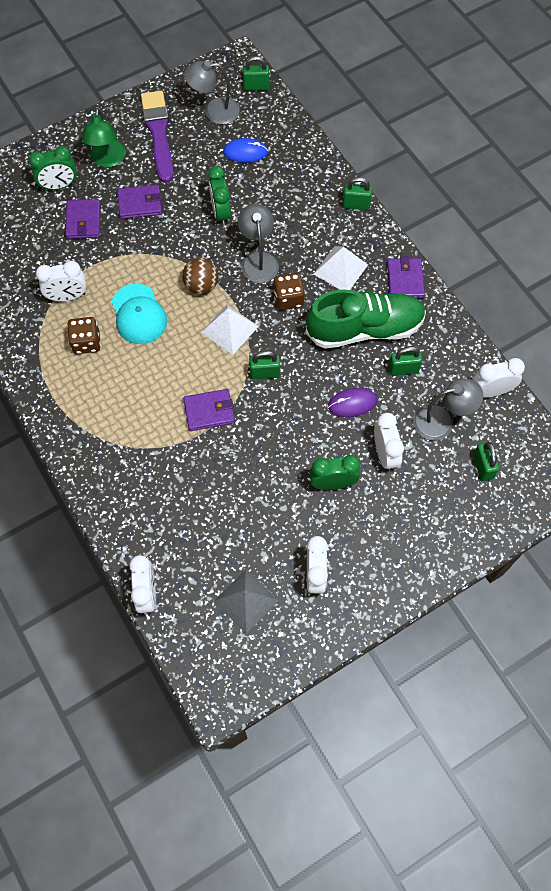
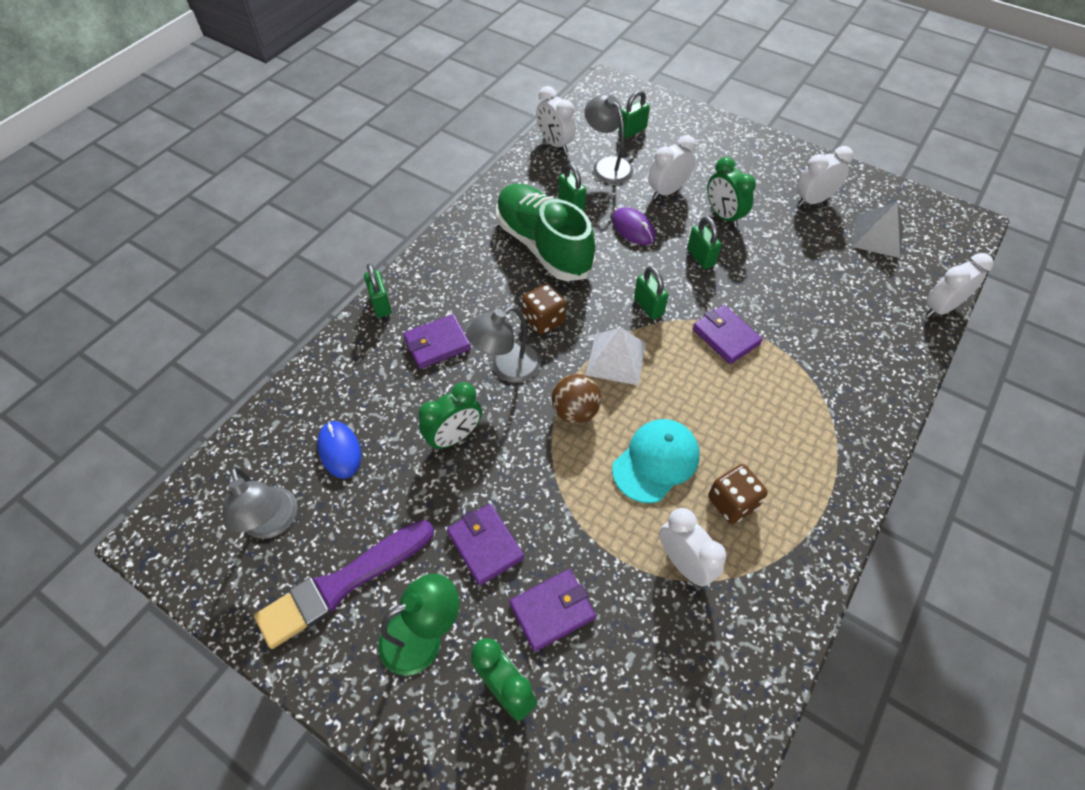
camera: 115 degrees left, 10 degrees down
(256, 86) = (207, 487): green padlock -> green padlock (700, 257)
(340, 269) = (479, 289): white pyramid -> none
(405, 280) = (465, 233): purple wallet -> purple wallet (437, 344)

